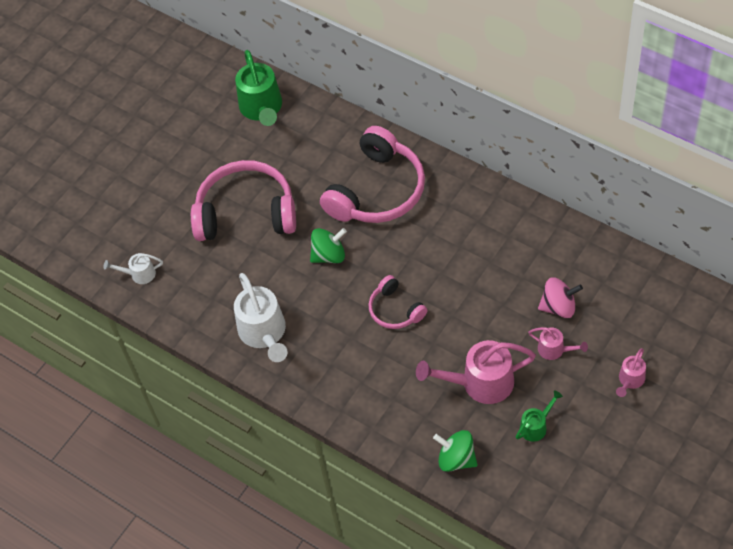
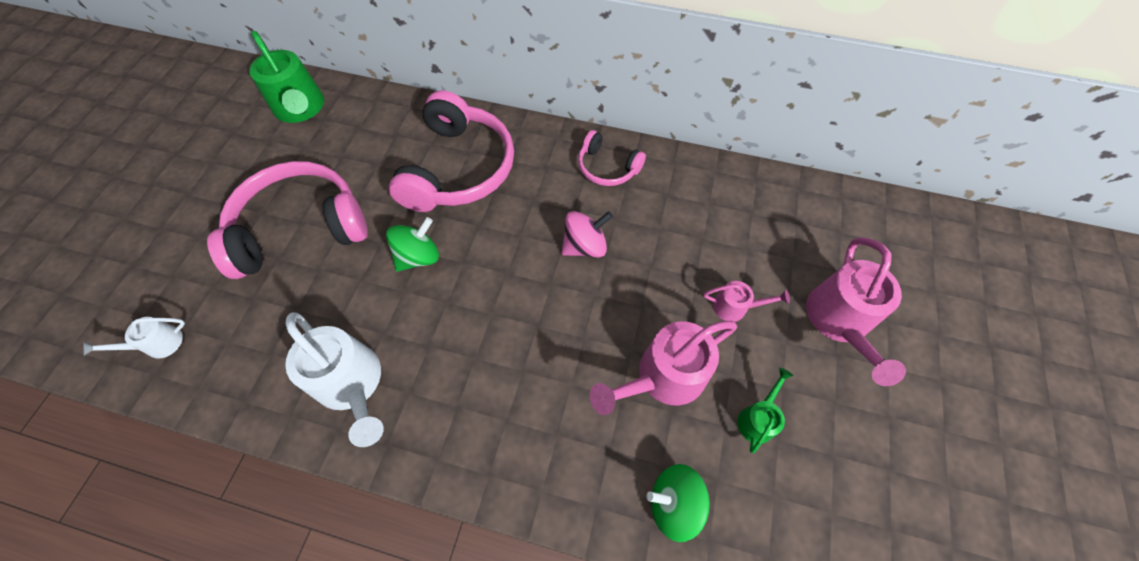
camera: 25 degrees left, 5 degrees up
(395, 310) = (522, 306): pink headphones -> pink headphones (607, 167)
(558, 307) = (716, 253): pink spinning top -> pink spinning top (585, 246)
(630, 380) = (839, 323): pink watering can -> pink watering can, size x1.93

